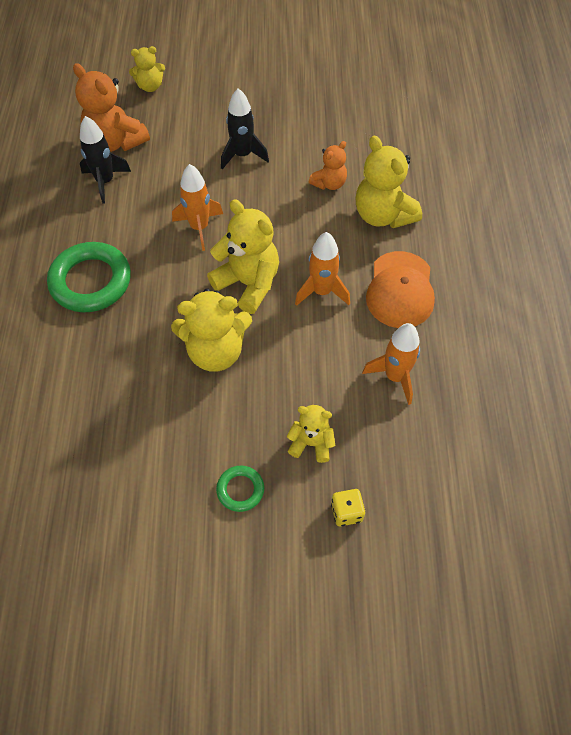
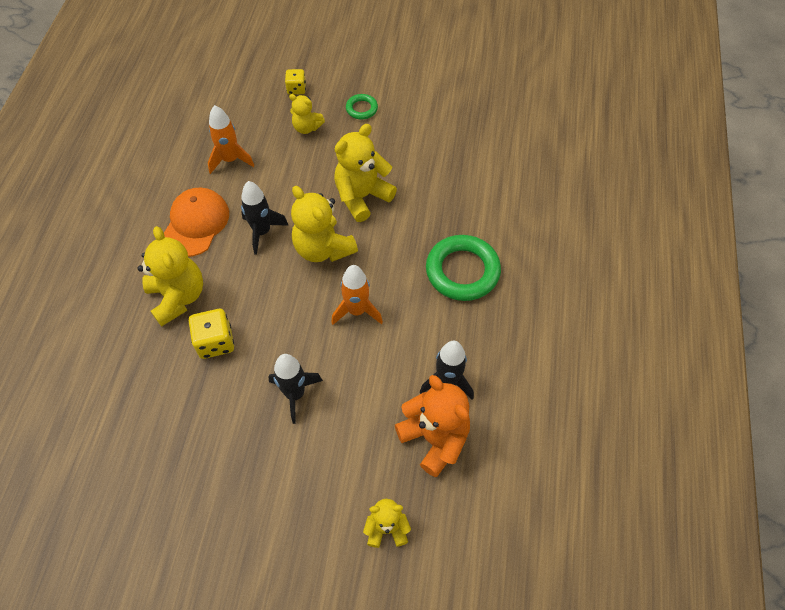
camera: 170 degrees left, 0 degrees up
(215, 351) = (362, 197): yellow teddy bear -> yellow teddy bear turned 45 degrees counterclockwise
(322, 291) = (262, 232): orange rocket -> black rocket
(329, 183) = (215, 342): orange teddy bear -> yellow dice

